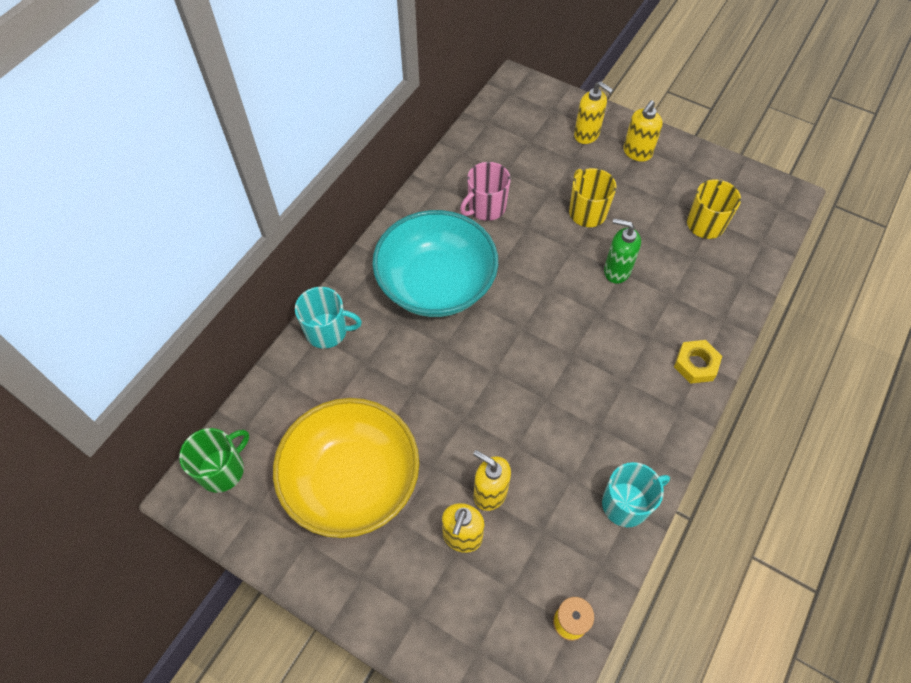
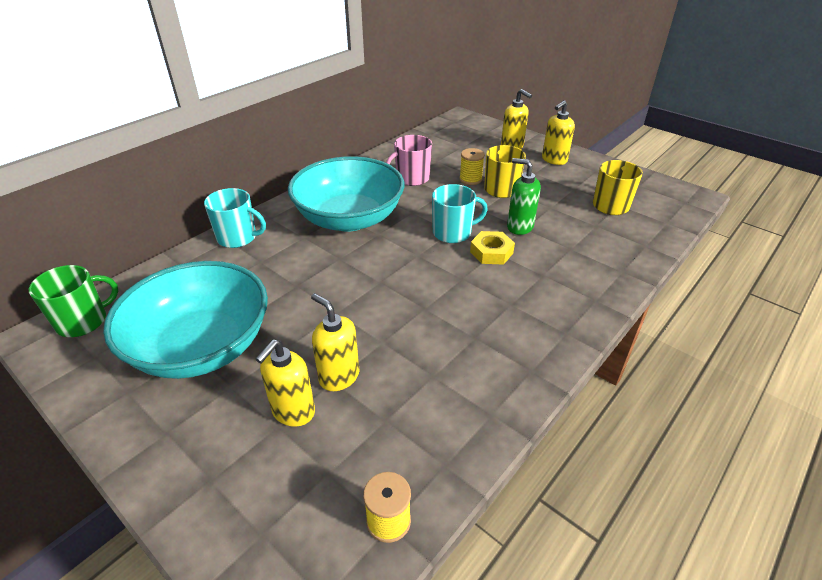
camera: 10 degrees right, 20 degrees down
(352, 481) = (202, 346): yellow bowl -> turquoise bowl
(551, 200) = (470, 179): none -> yellow spool
(626, 504) = (489, 408): turquoise mug -> turquoise mug (453, 233)
(696, 364) = (588, 300): yellow nut -> yellow nut (491, 252)

